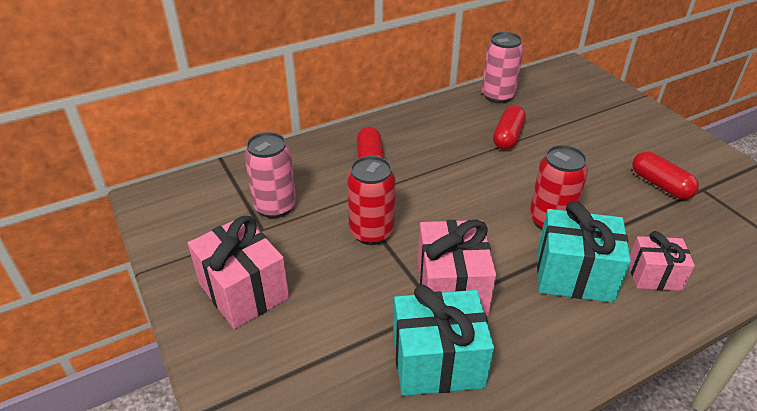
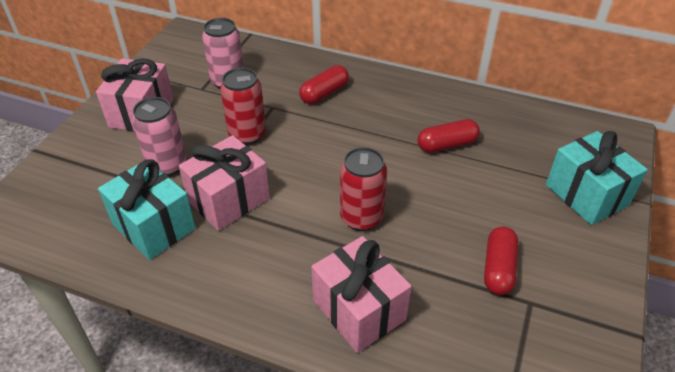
camera: 50 degrees right, 5 degrees up
(497, 96) = (500, 112): pink can -> pink can (167, 165)
(574, 275) = (308, 259): turquoise gift -> turquoise gift (586, 195)
(654, 275) = (359, 310): pink gift -> pink gift, size x1.61

